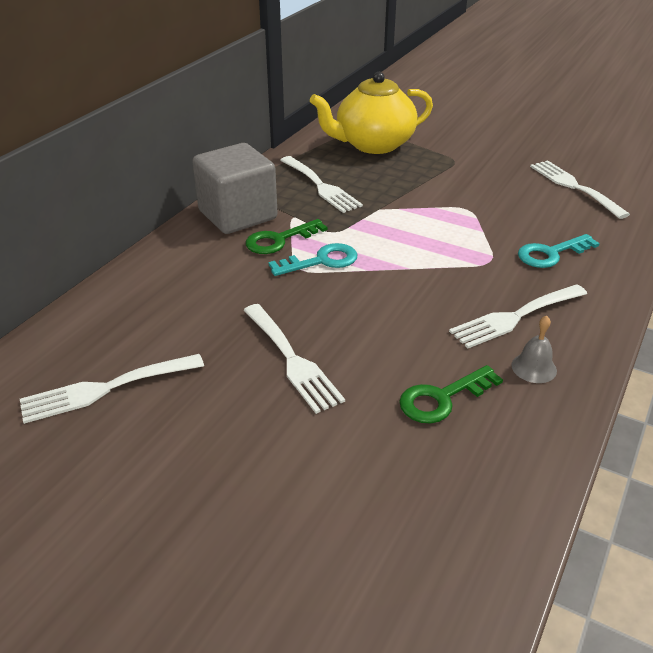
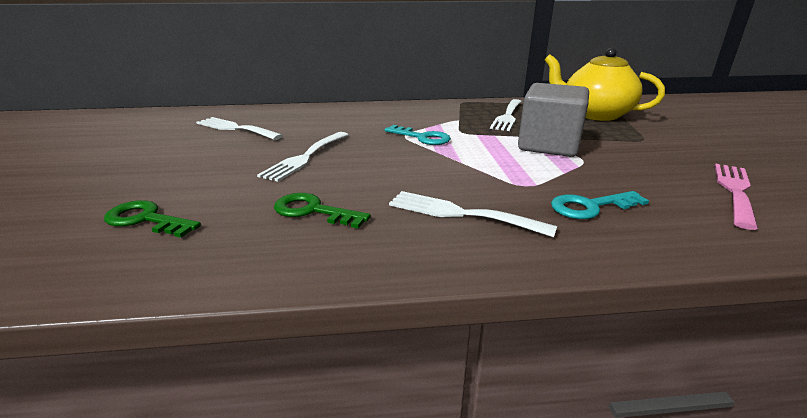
camera: 55 degrees right, 10 degrees down
(238, 215) = (433, 109): grey cube -> grey cube (548, 145)
(279, 240) = (426, 123): green key -> green key (146, 219)
(534, 367) = (398, 239): grey bell -> none
(551, 254) = (590, 207): turquoise key -> turquoise key turned 45 degrees counterclockwise
(574, 187) = (734, 191): white fork -> pink fork

